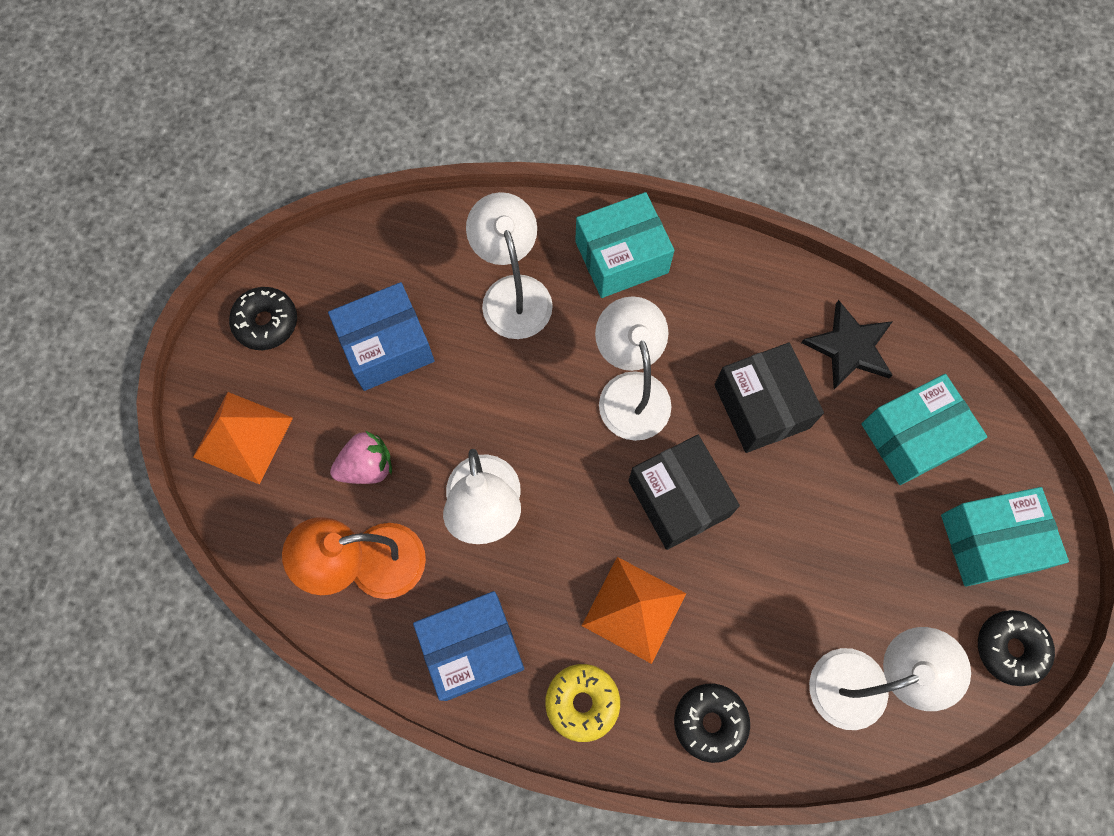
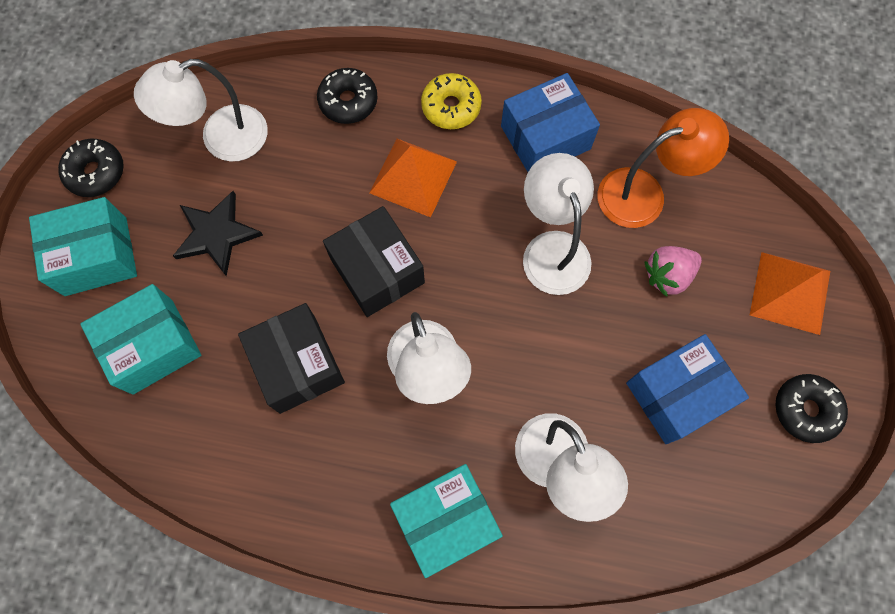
camera: 175 degrees right, 0 degrees up
(849, 347) = (204, 435): black star -> black star (216, 234)

